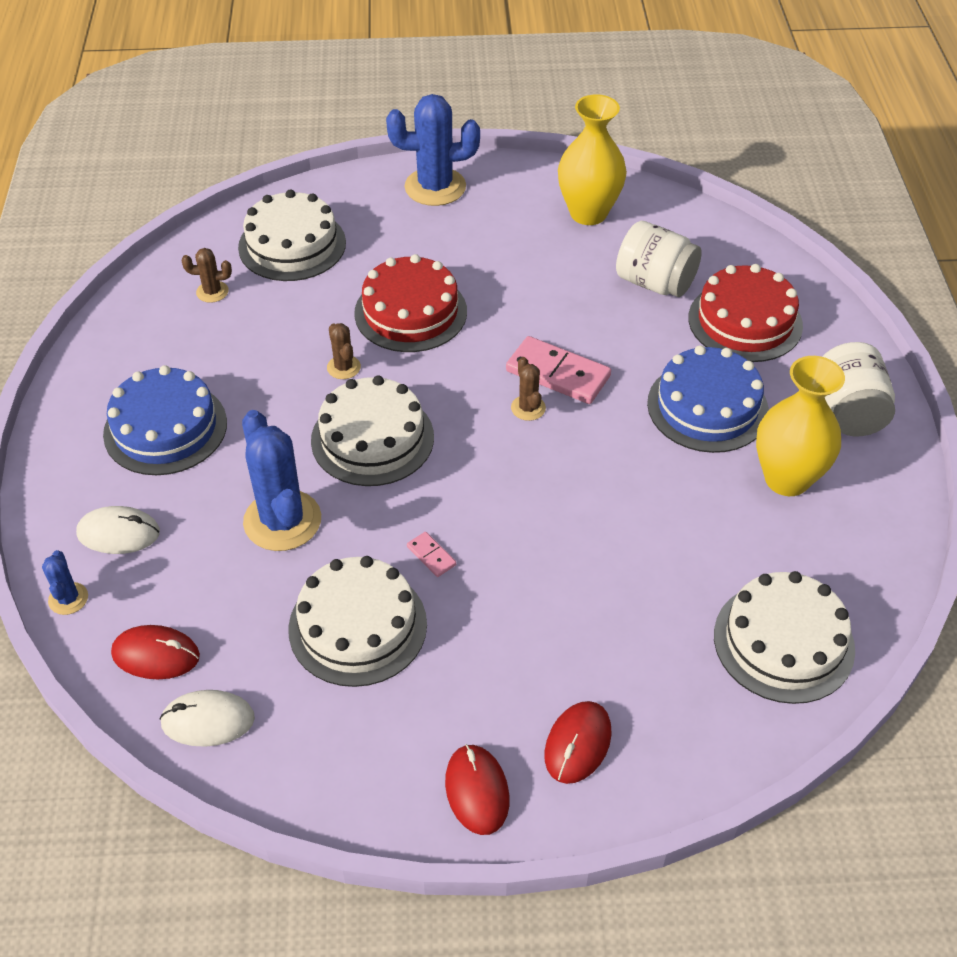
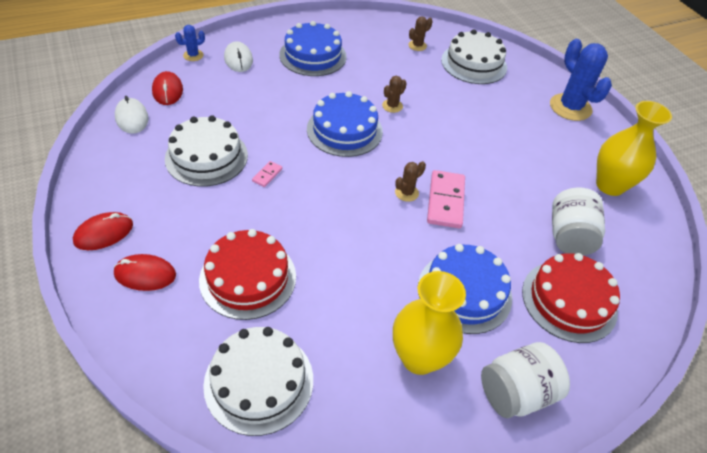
camera: 65 degrees right, 0 degrees up
(212, 292) = (417, 45): brown cactus -> brown cactus turned 75 degrees clockwise
(282, 521) = (269, 111): blue cactus -> none
(372, 438) = (344, 130): white cake -> blue cake
(410, 312) = (454, 122): red cake -> red cake (248, 278)

